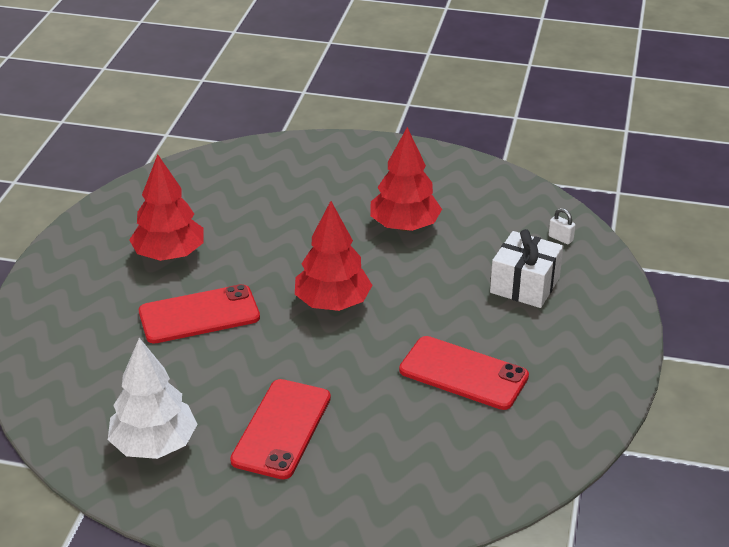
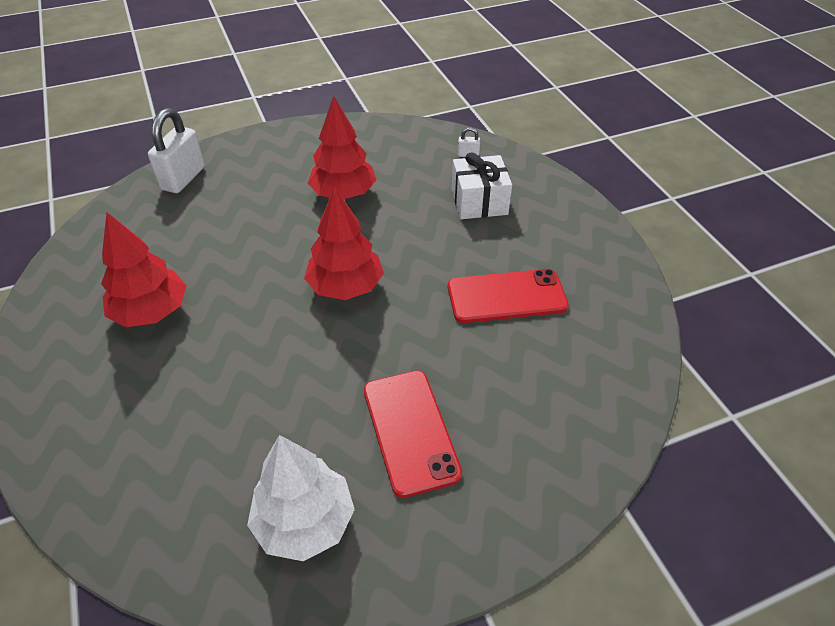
camera: 35 degrees left, 10 degrees up
(199, 315) = (232, 357): red phone -> none
(280, 158) = (183, 178): none -> white padlock

